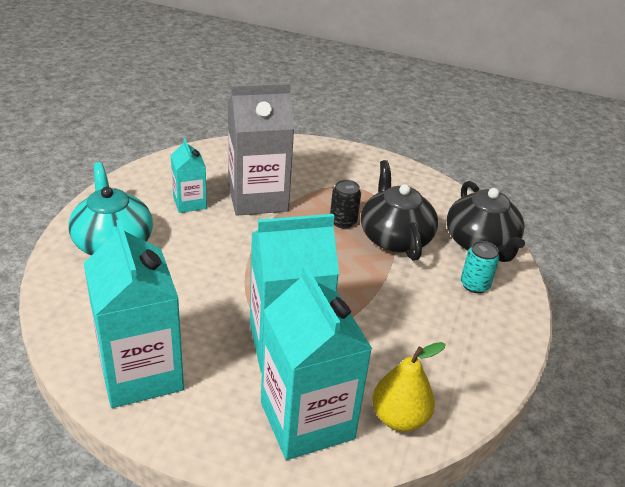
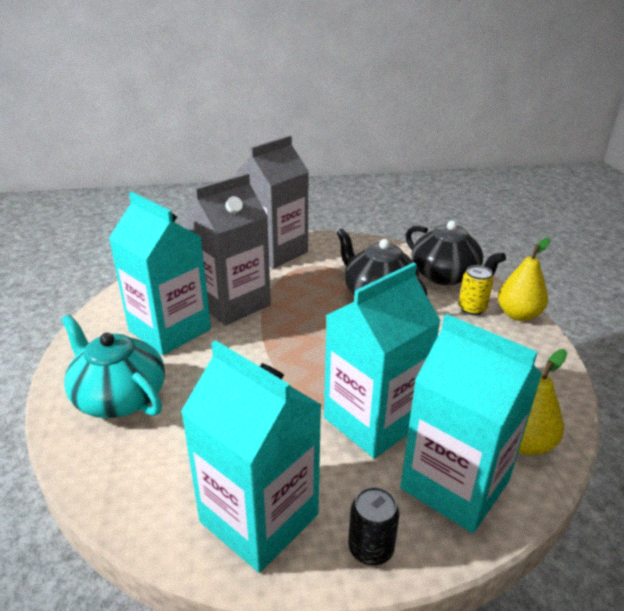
camera: 25 degrees left, 5 degrees down
(189, 203) = (170, 330): turquoise carton -> turquoise carton, size x1.91
(335, 162) = (274, 252): none -> grey carton
(343, 221) = (325, 297): black can -> black can (370, 548)
(474, 285) = (472, 309): turquoise can -> yellow can
(517, 309) = (518, 315): none -> yellow pear

